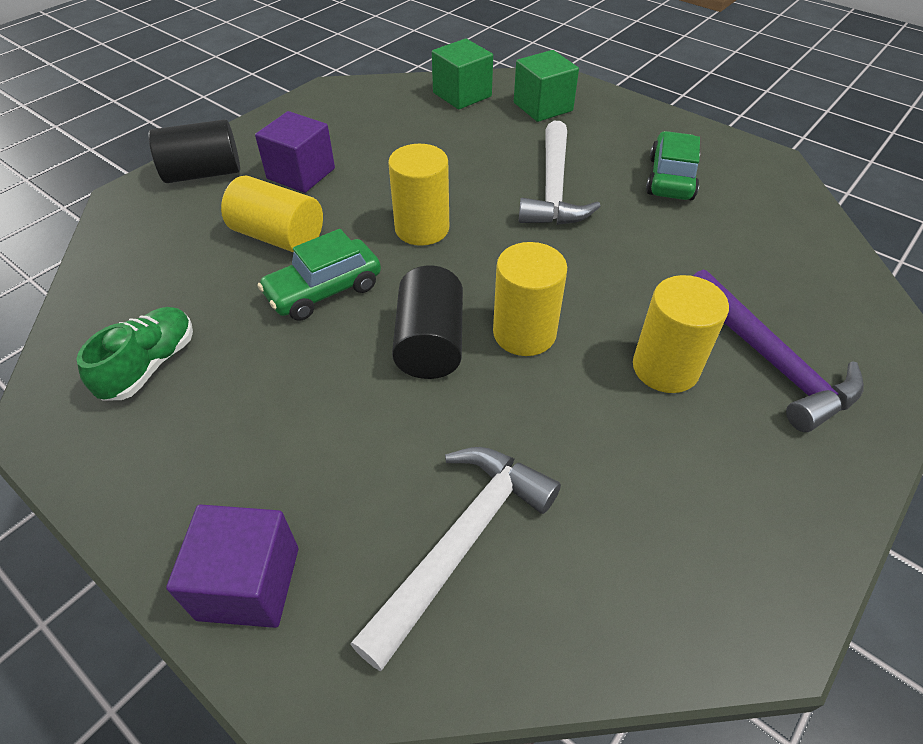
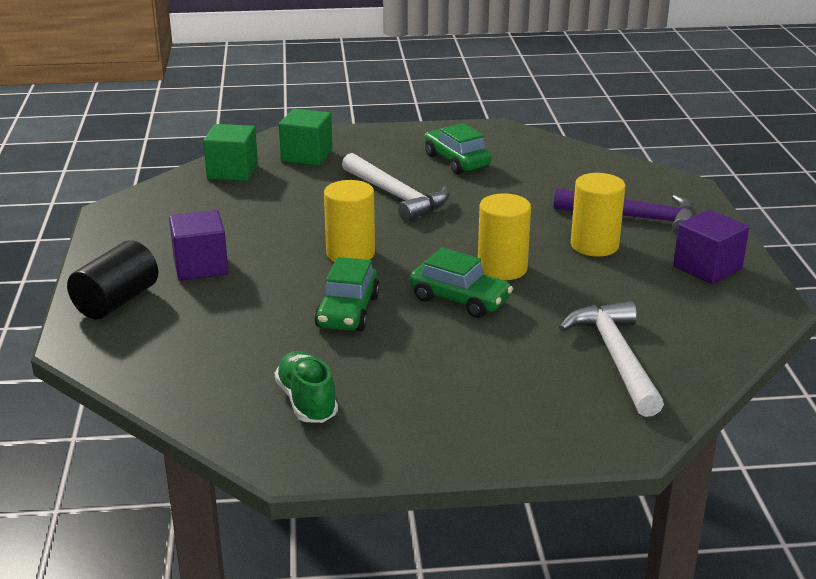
camera: 45 degrees left, 20 degrees down
(249, 583) = (548, 432): purple cube -> purple cube (707, 268)
(279, 237) = (258, 304): yellow cylinder -> none
(430, 343) = (460, 299): black cylinder -> green car

